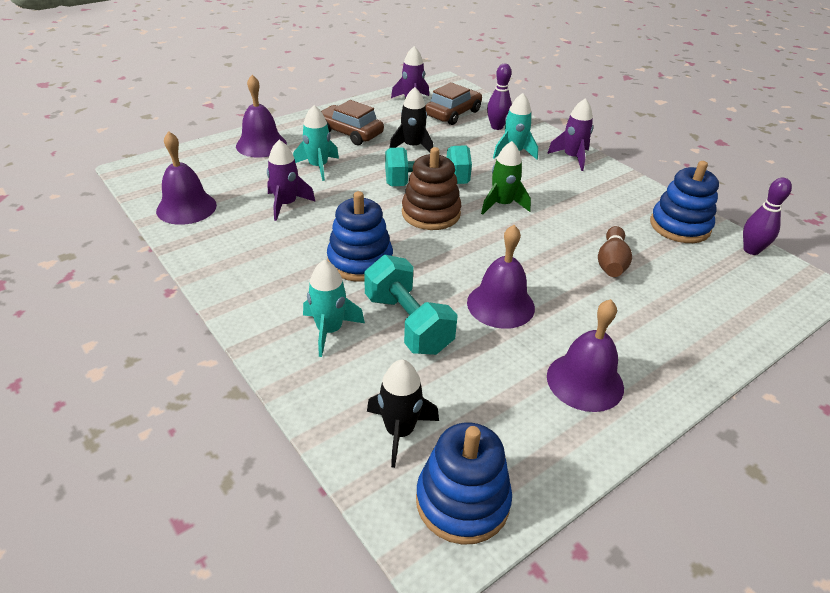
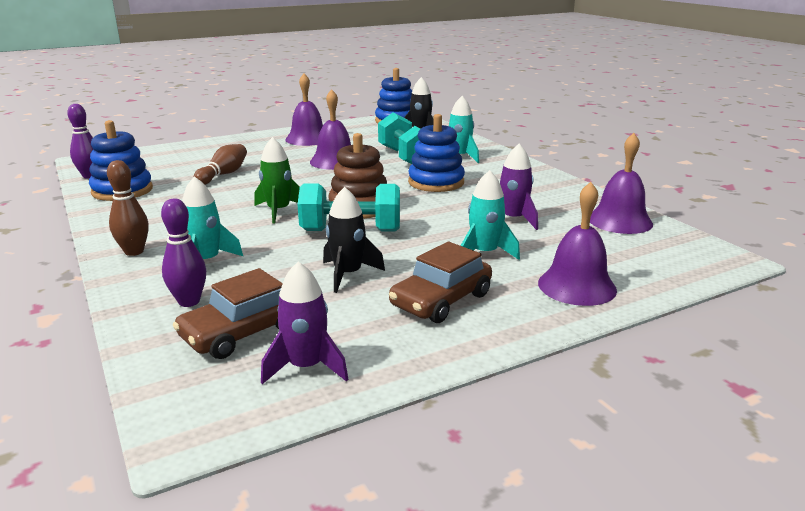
camera: 170 degrees left, 15 degrees down
(349, 133) = (441, 300): brown car -> brown car turned 90 degrees clockwise
(572, 158) = (134, 252): purple rocket -> brown bowling pin

